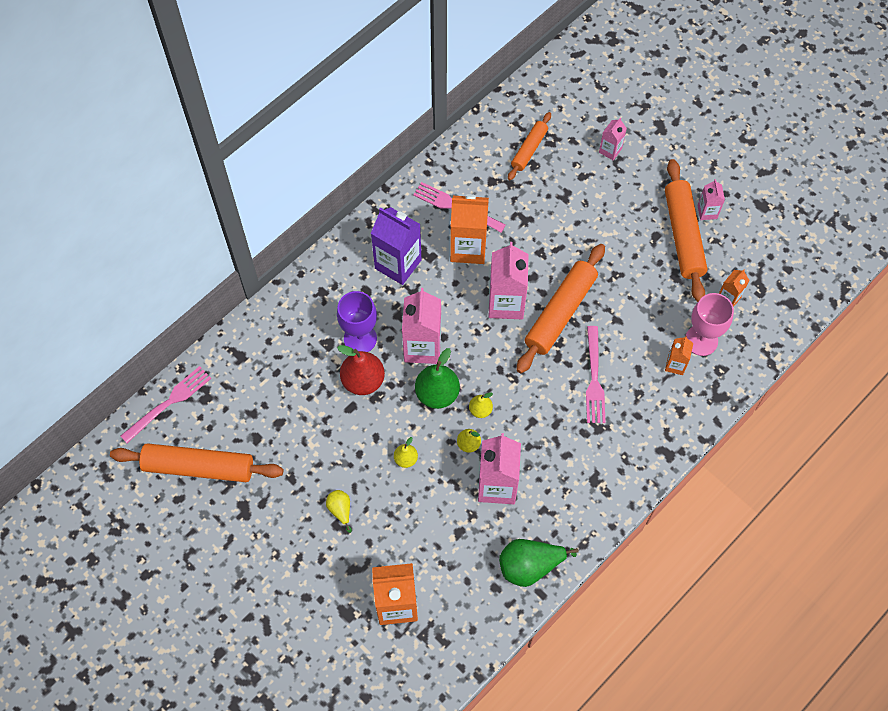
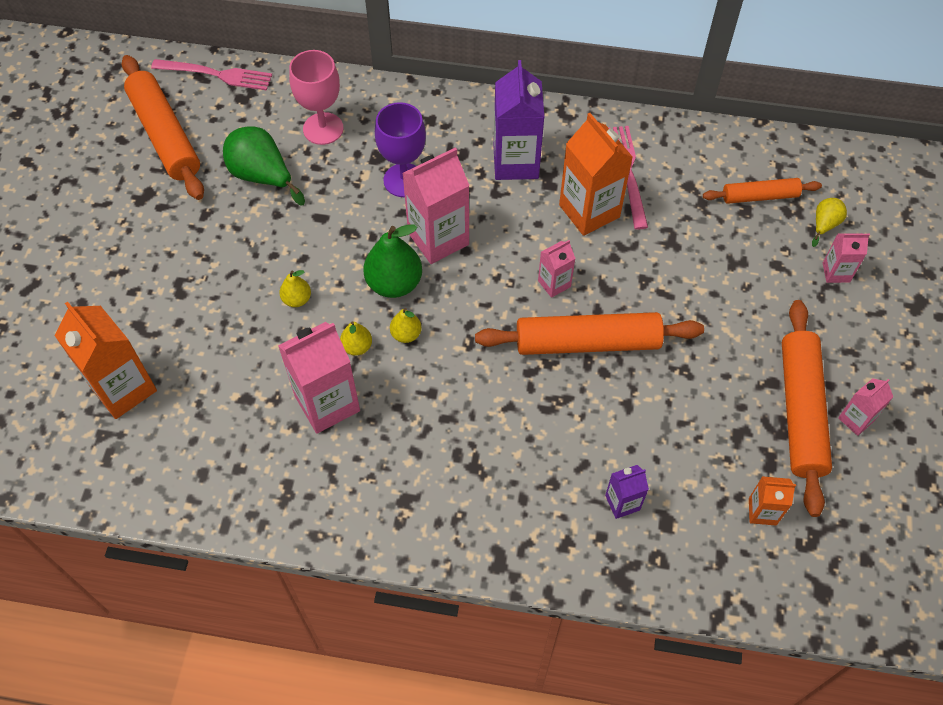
camera: 55 degrees right, 5 degrees down
(340, 510) = (198, 275): yellow pear -> yellow pear (824, 225)
(363, 381) = (358, 210): red pear -> none
(506, 303) = (554, 283): pink carton -> pink carton, size x0.52
(530, 566) = (251, 494): green pear -> green pear (262, 176)
(594, 379) = (532, 425): pink fork -> none
(675, 365) = (622, 502): orange carton -> purple carton
(683, 235) = (800, 411): orange rolling pin -> orange rolling pin turned 45 degrees counterclockwise
(701, 340) = (679, 513): pink goblet -> pink goblet (323, 129)

